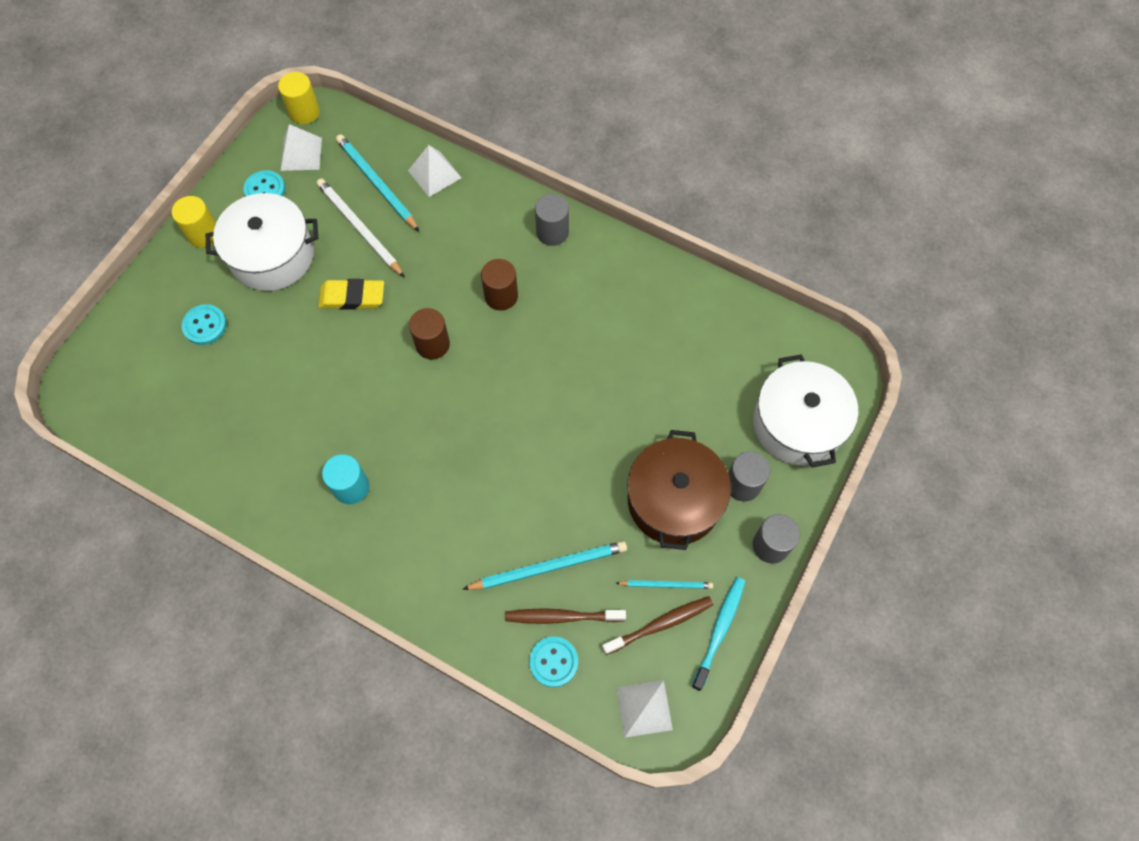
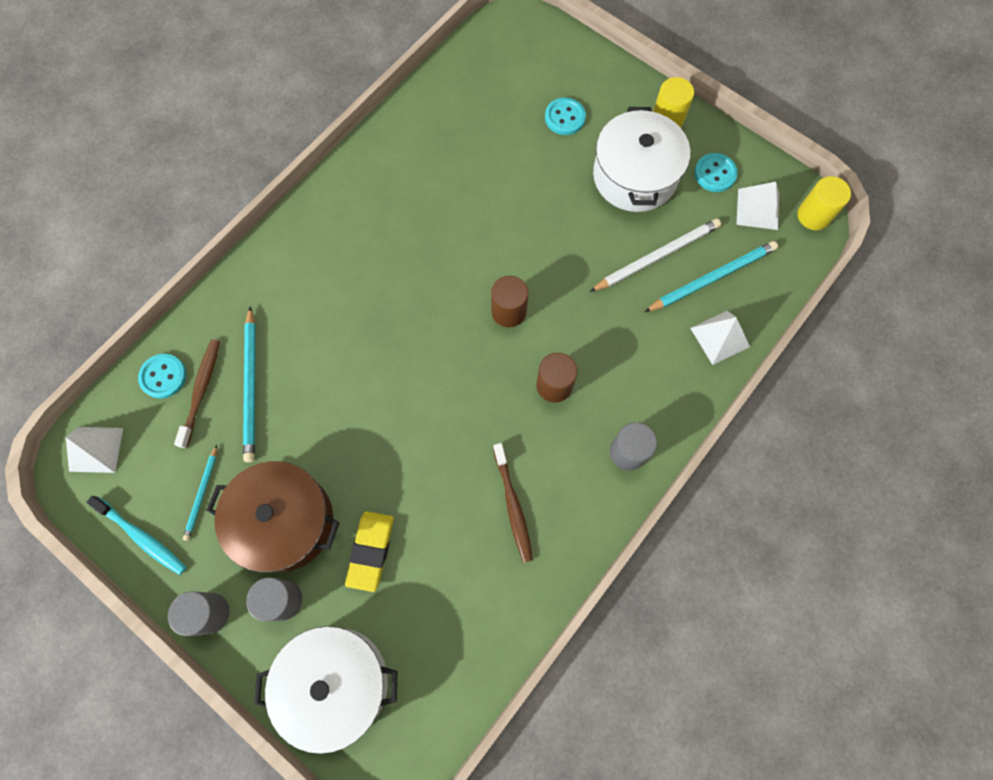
camera: 100 degrees right, 5 degrees up
(351, 487) = (374, 226): turquoise cylinder -> none
(352, 297) = (576, 243): yellow eraser -> yellow eraser (371, 551)
(660, 624) = (166, 480): brown toothbrush -> brown toothbrush (513, 506)

